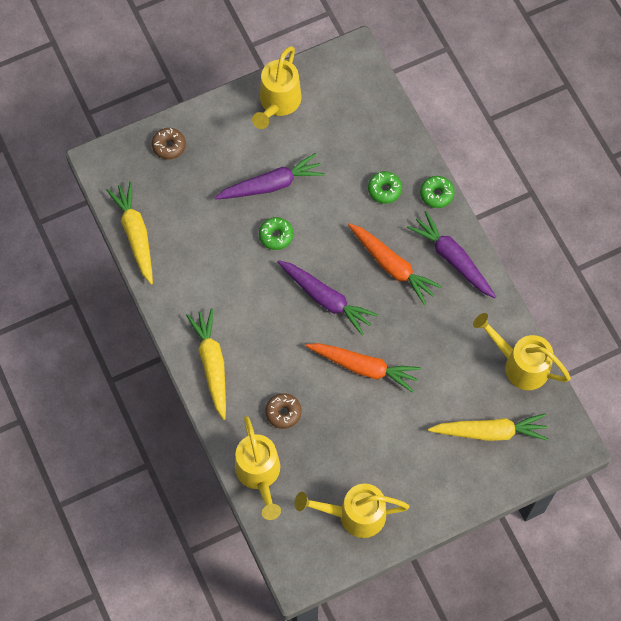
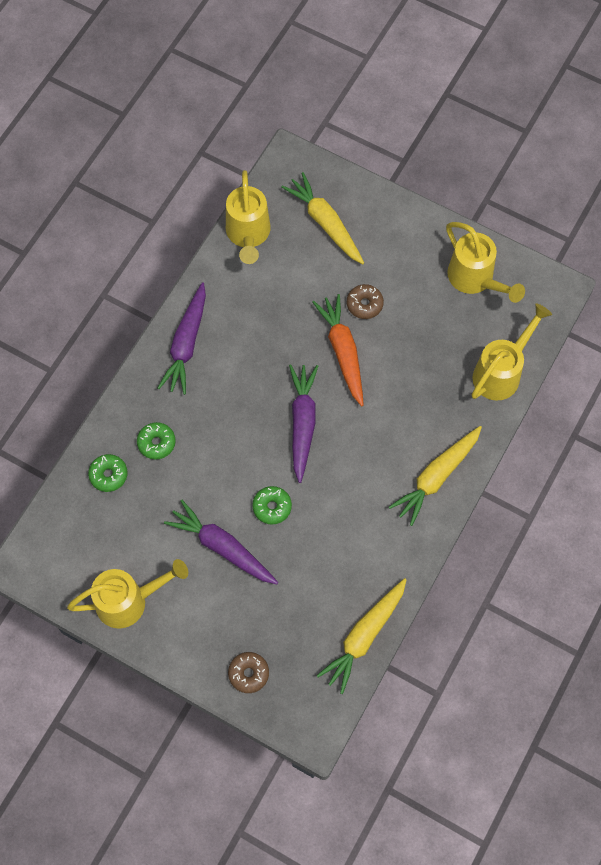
camera: 125 degrees left, 0 degrees up
(283, 412) = (433, 389): brown donut -> brown donut (364, 304)
(392, 266) = (229, 388): orange carrot -> none
(436, 194) = (130, 396): green donut -> green donut (108, 475)

